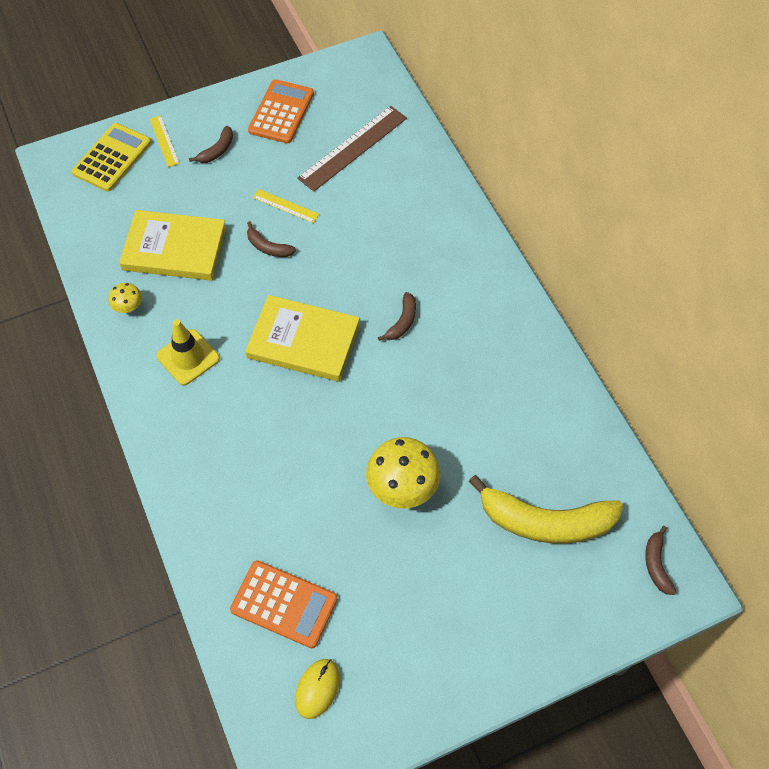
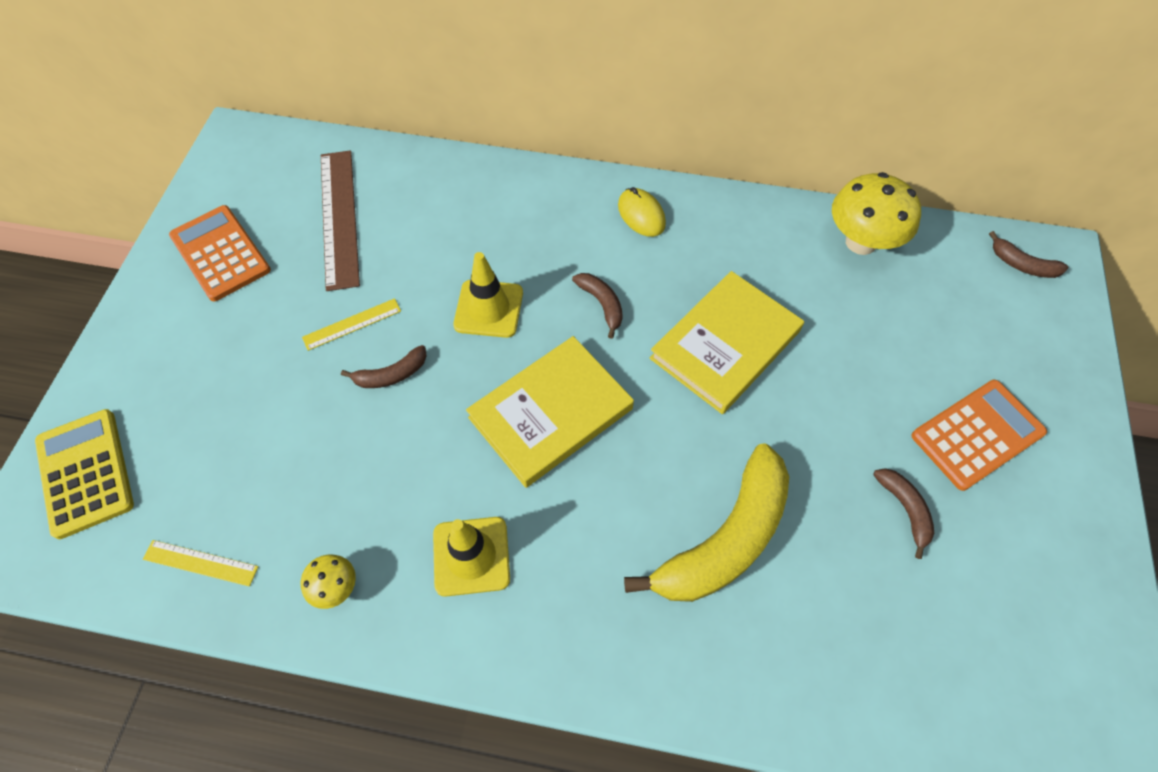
camera: 55 degrees left, 0 degrees up
(164, 141) = (126, 396): yellow ruler -> yellow ruler (200, 563)
(175, 249) = (298, 478): yellow book -> yellow book (725, 344)
(217, 150) = (203, 348): brown banana -> brown banana (905, 510)
(284, 604) = (893, 644): orange calculator -> orange calculator (977, 434)
(317, 689) = (1025, 671): yellow mouse -> yellow mouse (641, 215)
(350, 265) = (488, 309): none -> yellow traffic cone
(402, 487) = (810, 426): yellow mushroom -> yellow mushroom (861, 242)
(545, 521) = (926, 323): yellow banana -> yellow banana (724, 539)

